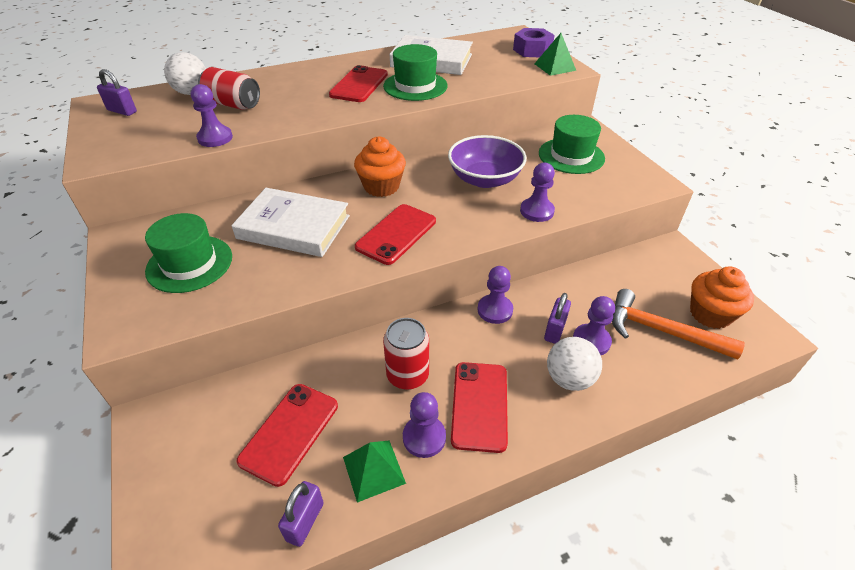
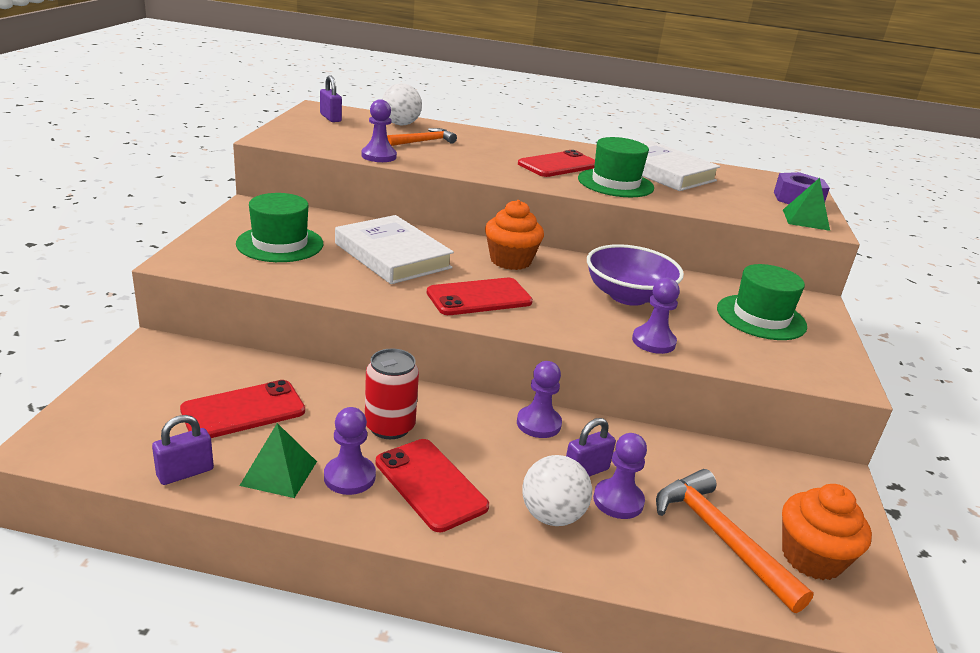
camera: 30 degrees right, 15 degrees down
(233, 104) = (423, 141): red can -> orange hammer
(480, 405) = (430, 484): red phone -> red phone turned 75 degrees counterclockwise

